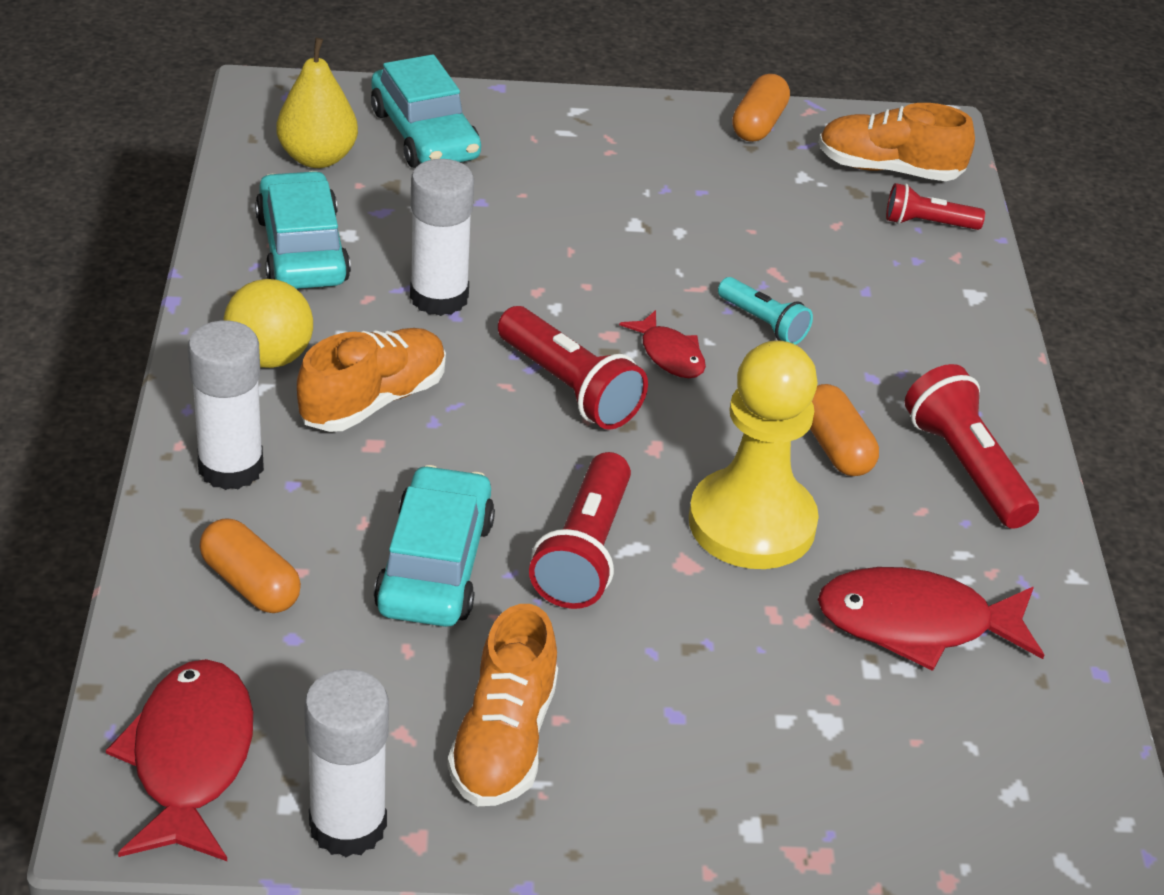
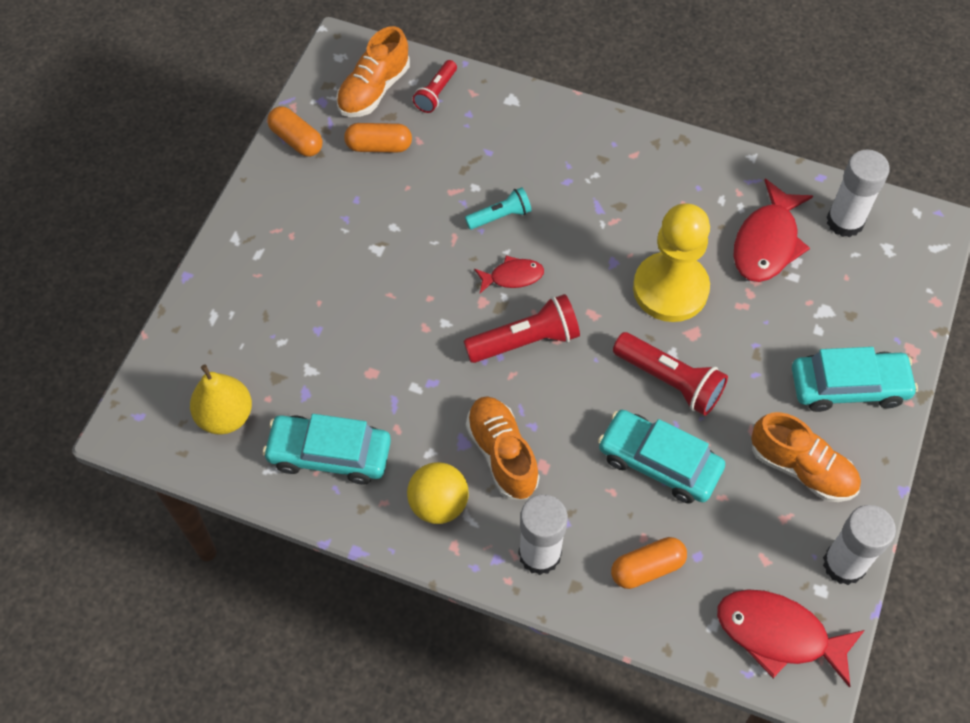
camera: 65 degrees left, 20 degrees up
(424, 134) = (225, 340): turquoise car -> turquoise car (849, 387)
(439, 297) = (411, 386): white glue stick -> white glue stick (845, 221)
(835, 447) = (621, 223): orange capsule -> orange capsule (379, 146)
(965, 467) = (656, 168): red flashlight -> none

